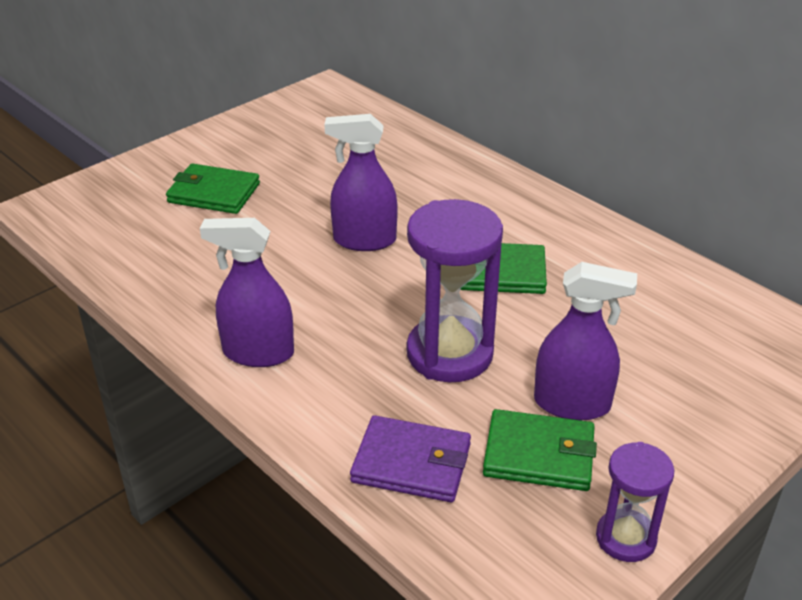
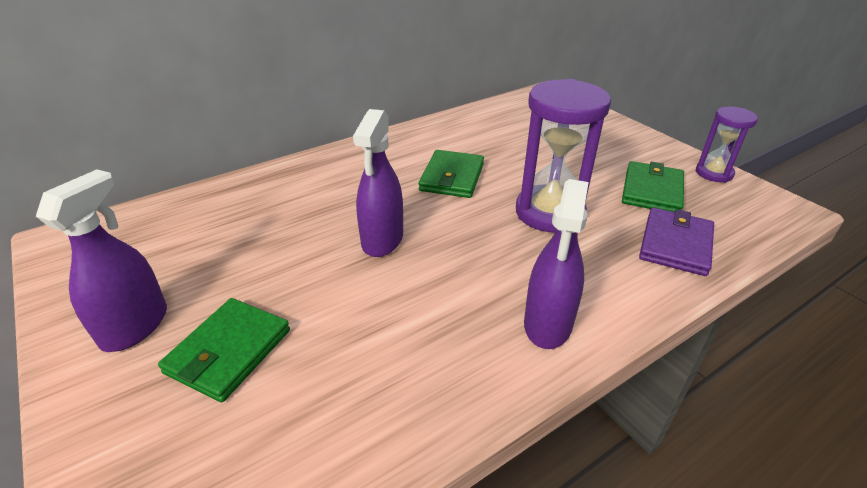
camera: 80 degrees left, 0 degrees up
(572, 404) = (601, 172): purple spray bottle -> purple spray bottle (135, 326)

